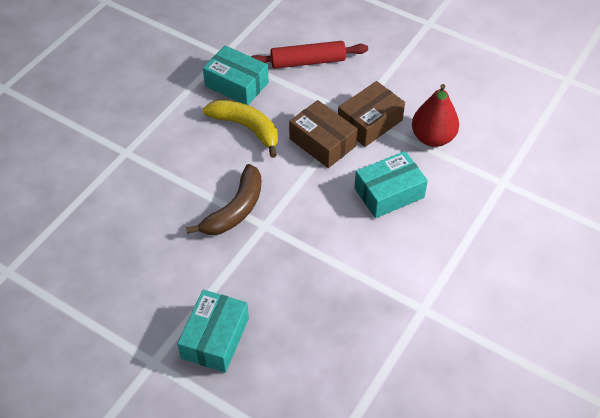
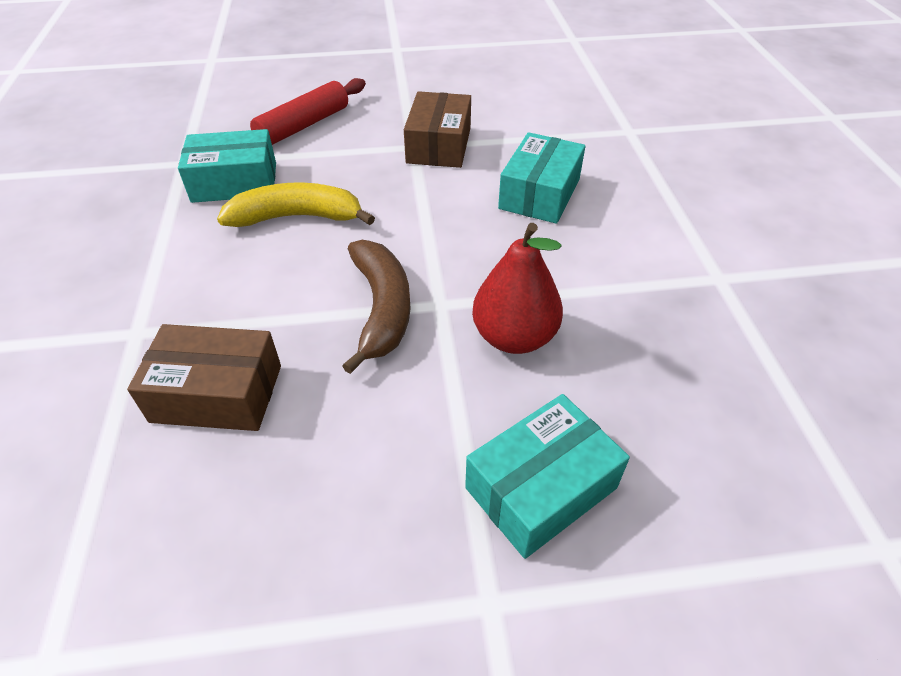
camera: 40 degrees left, 5 degrees down
(215, 338) = (541, 488): turquoise box -> turquoise box turned 75 degrees clockwise
(322, 142) = (409, 186): brown box -> brown box (217, 393)
(432, 138) = (518, 128): red pear -> red pear (514, 337)

